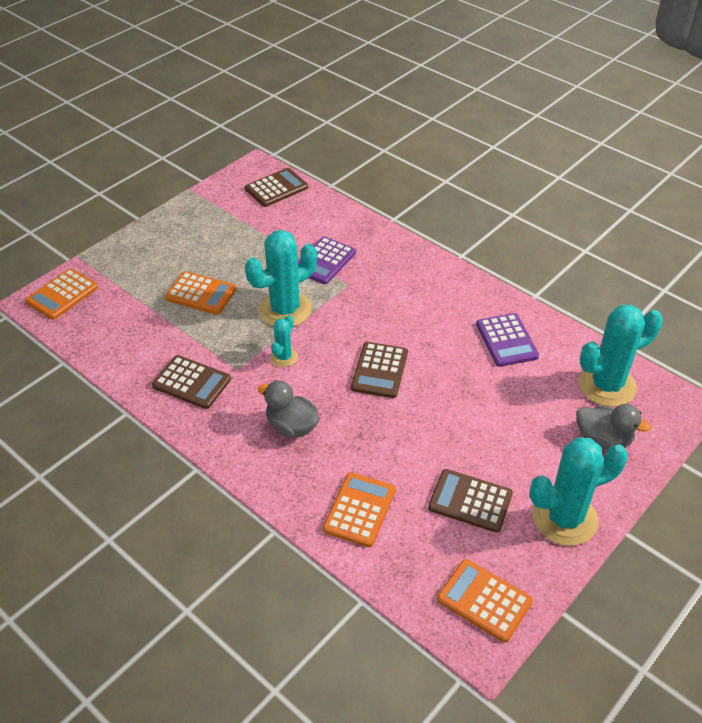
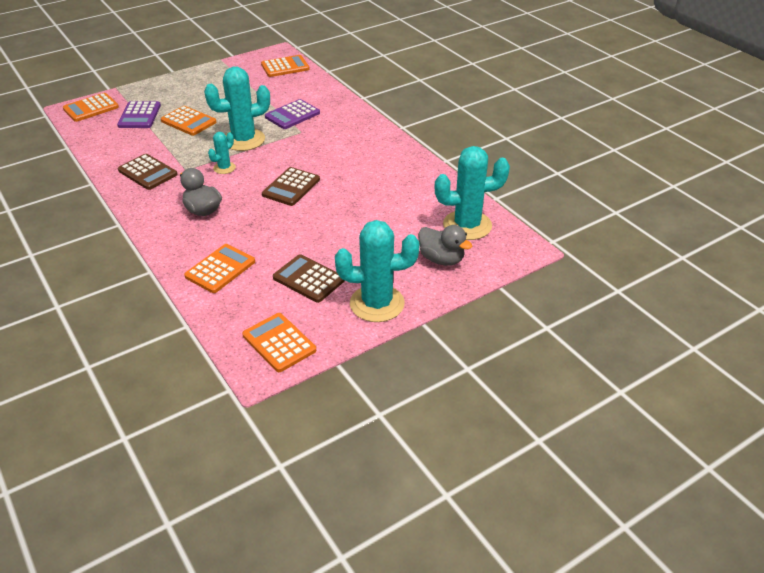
camera: 15 degrees right, 5 degrees down
(276, 188) = (285, 67): brown calculator -> orange calculator
(506, 340) = (403, 184): purple calculator -> purple calculator (139, 116)

